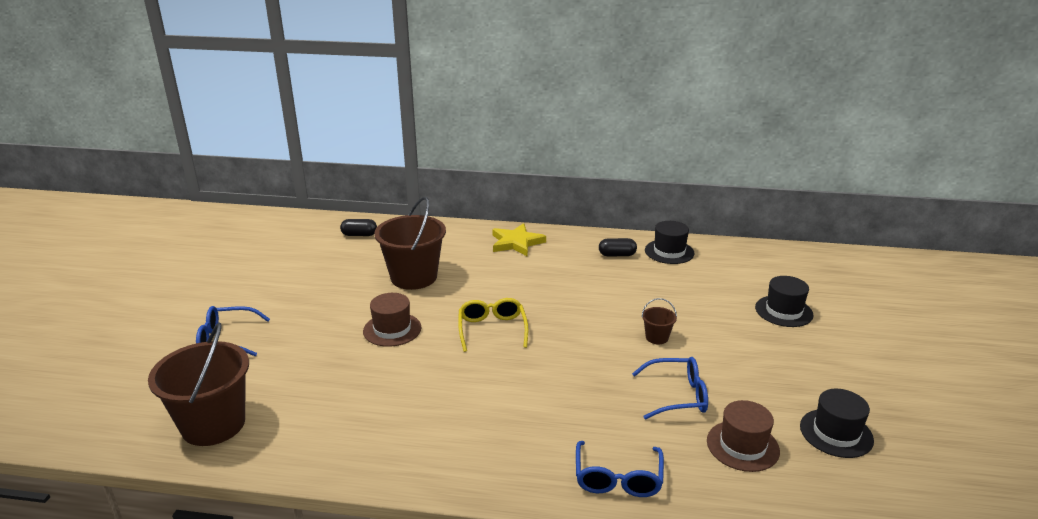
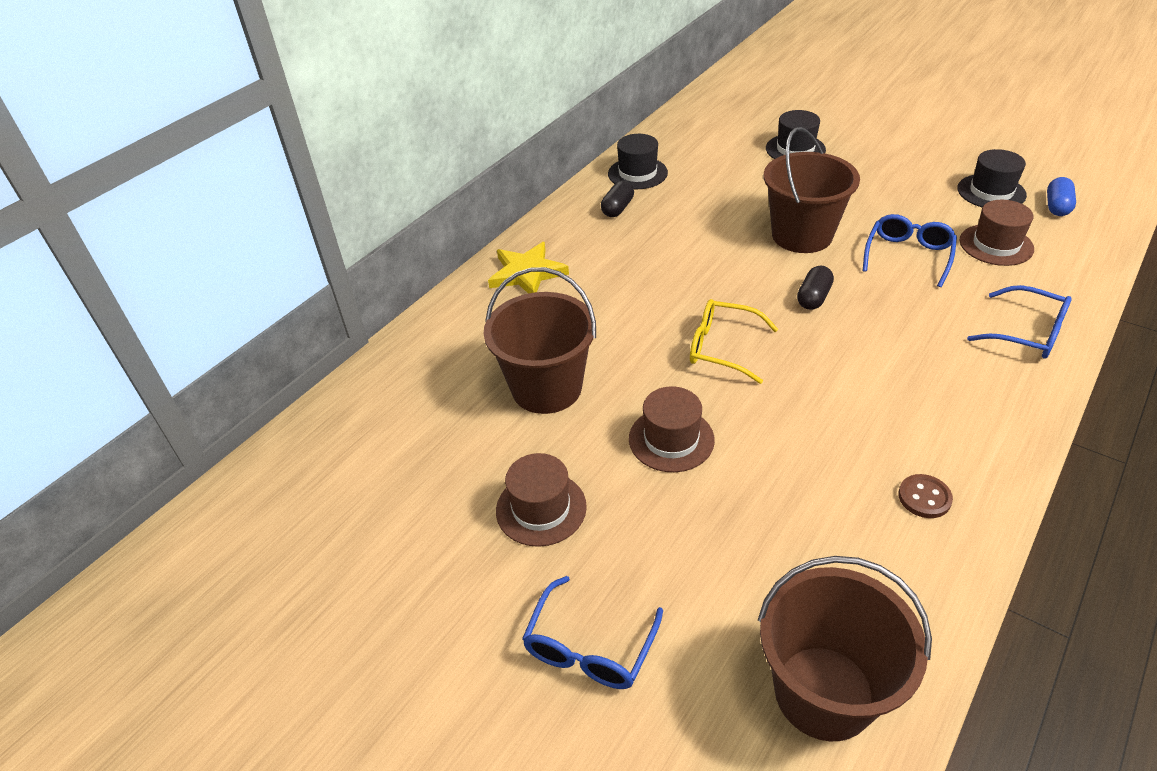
camera: 60 degrees left, 15 degrees up
(317, 300) = (541, 508): none -> brown hat
(359, 235) = (370, 420): black capsule -> black capsule (813, 297)
(387, 443) = (924, 497): none -> brown button
(657, 337) = (802, 235): brown bucket -> brown bucket, size x2.31
(856, 482) = (1057, 206): none -> blue capsule

